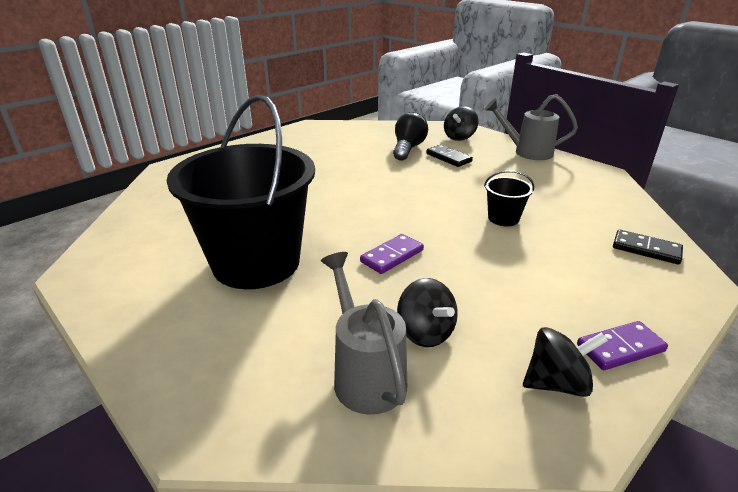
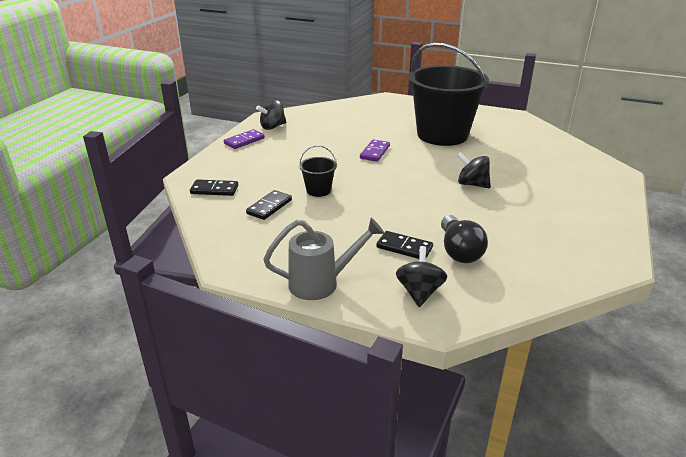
camera: 155 degrees right, 0 degrees up
(365, 375) = (347, 115): grey watering can -> none
(425, 333) = (333, 129): black spinning top -> black spinning top (472, 184)
(567, 212) = (269, 207): none -> black domino

